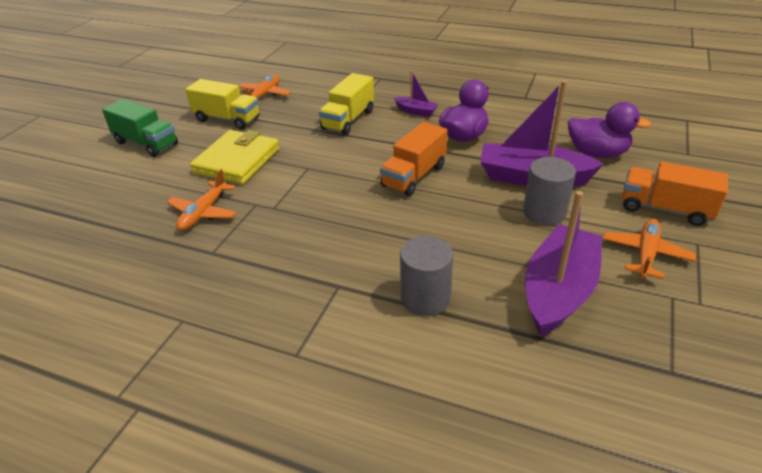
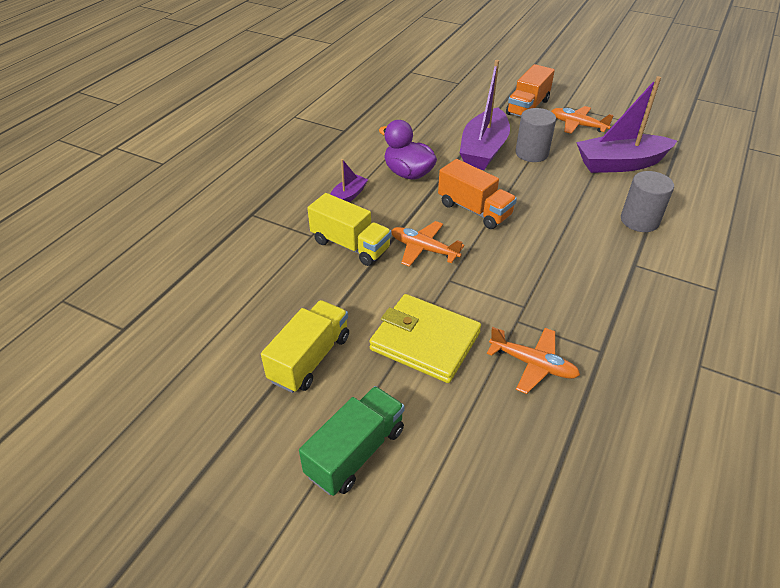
camera: 85 degrees left, 5 degrees up
(264, 95) = (250, 321): orange plane -> orange plane (423, 249)
(558, 291) = (620, 164): purple boat -> purple boat turned 45 degrees counterclockwise
(597, 153) = (451, 116): purple duck -> none

